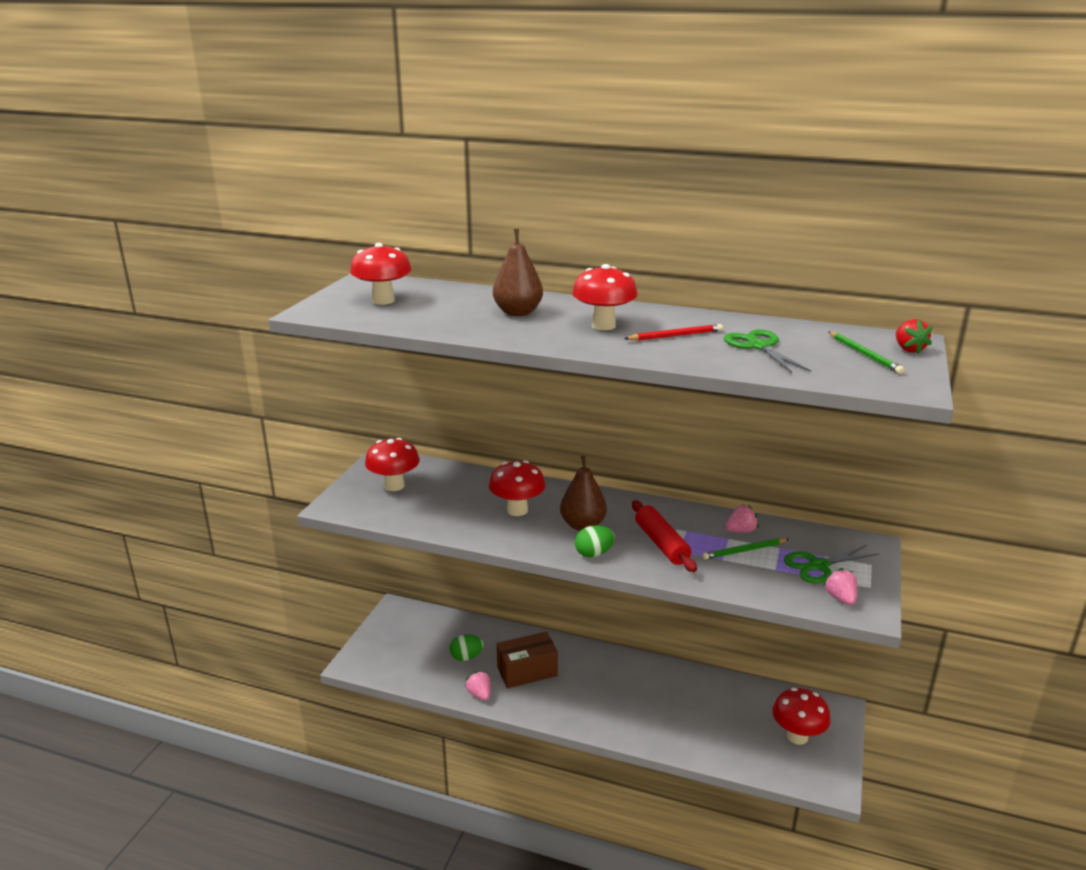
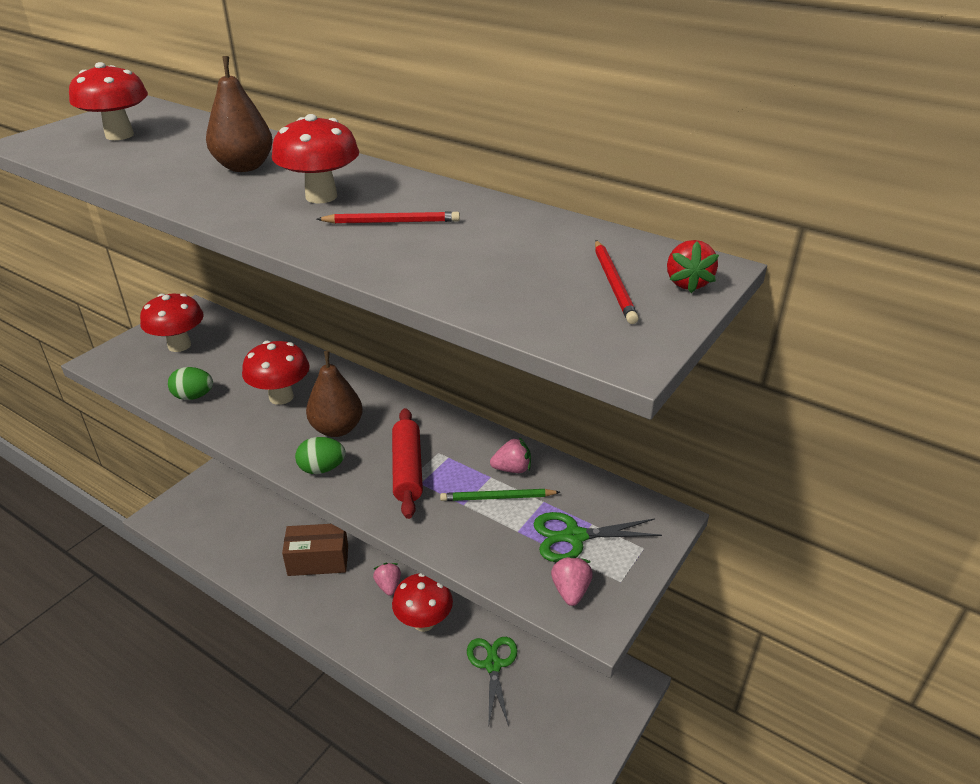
camera: 15 degrees right, 10 degrees up
(466, 657) = (268, 531): green egg -> green egg (193, 396)
(479, 694) = (257, 577): pink strawberry -> pink strawberry (388, 586)
(759, 346) = (481, 251): green scissors -> green scissors (493, 665)
(797, 736) = (565, 706): red mushroom -> red mushroom (424, 622)
(864, 354) = (614, 284): green pencil -> red pencil

